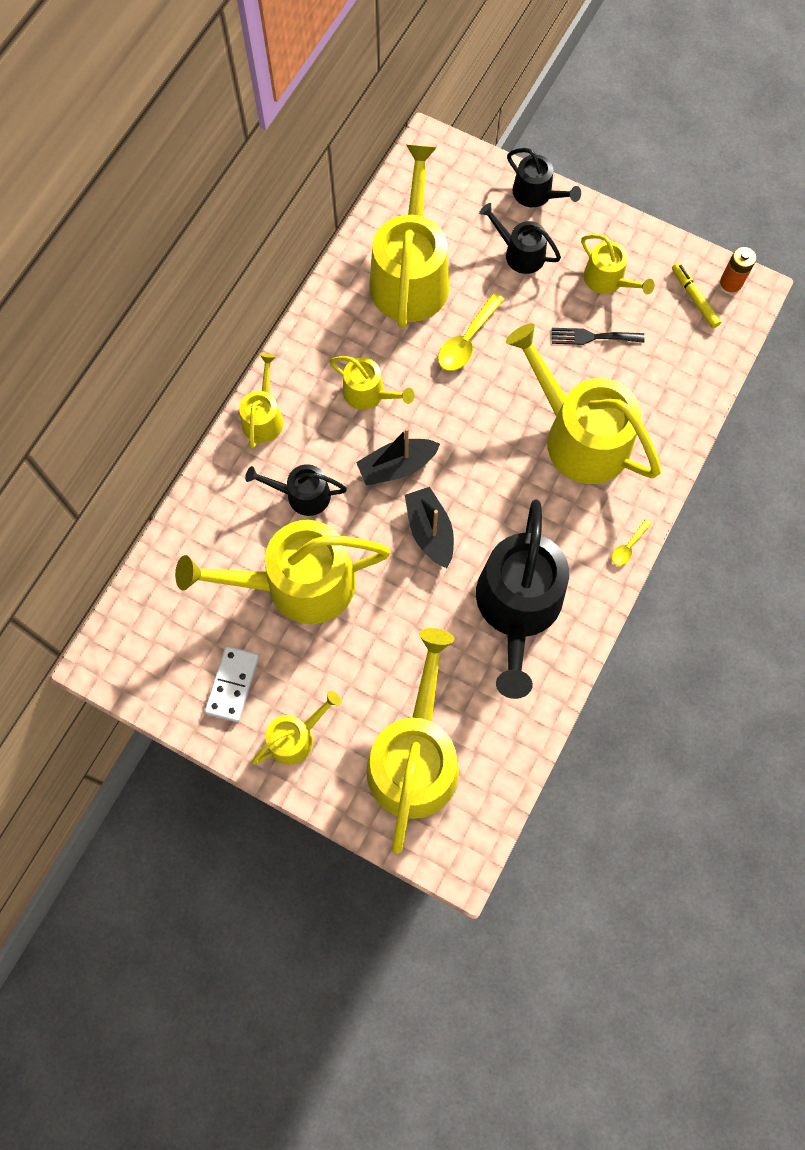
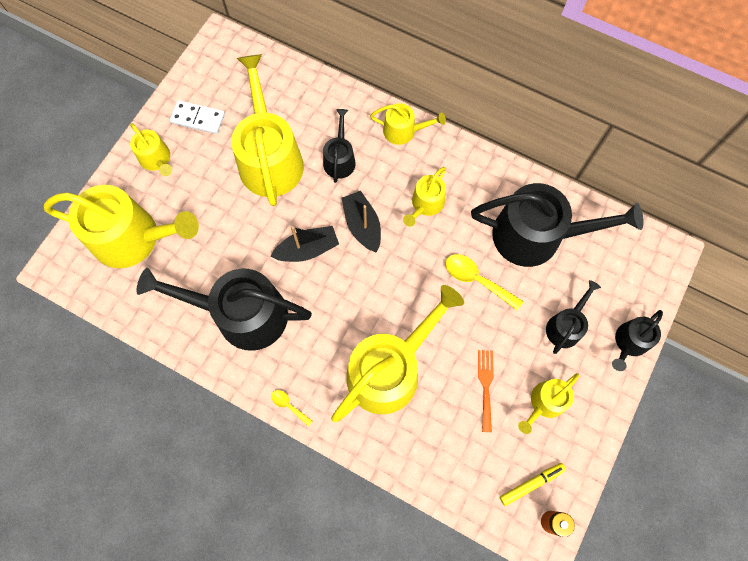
camera: 90 degrees right, 0 degrees up
(410, 275) = (536, 236): yellow watering can -> black watering can
(592, 337) = (485, 386): black fork -> orange fork

